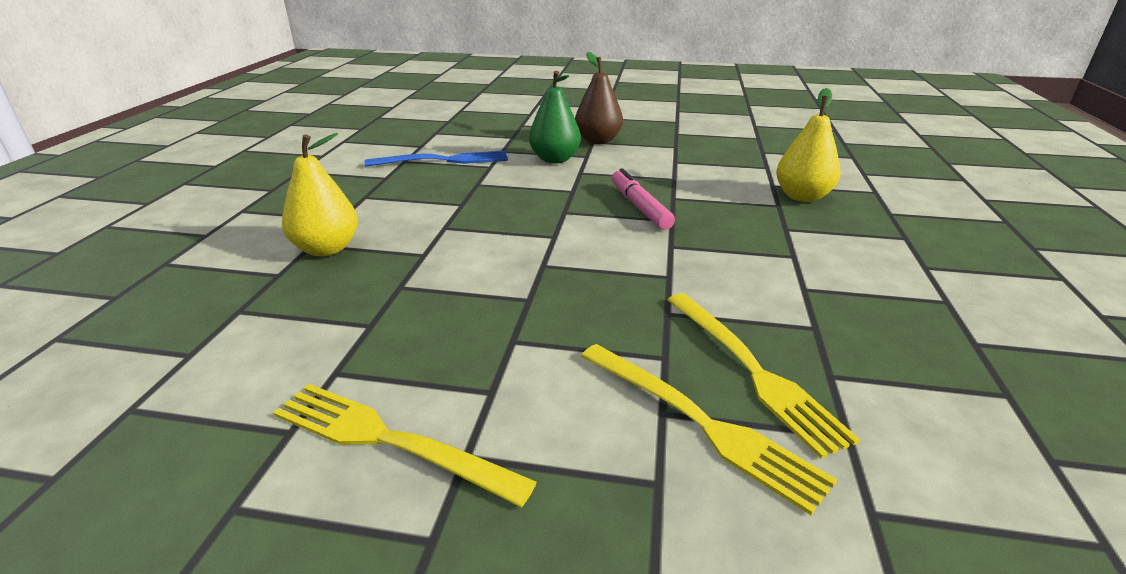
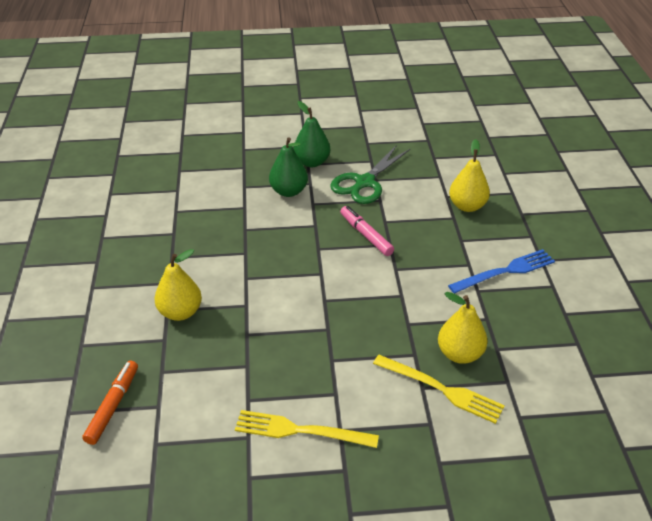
camera: 15 degrees left, 10 degrees up
(124, 341) = (113, 406): none -> orange marker
(444, 160) = (206, 206): blue fork -> blue fork (505, 271)
(598, 141) = (312, 162): brown pear -> green pear
(659, 162) = (364, 182): none -> green scissors
(752, 371) = (460, 354): yellow fork -> yellow pear

